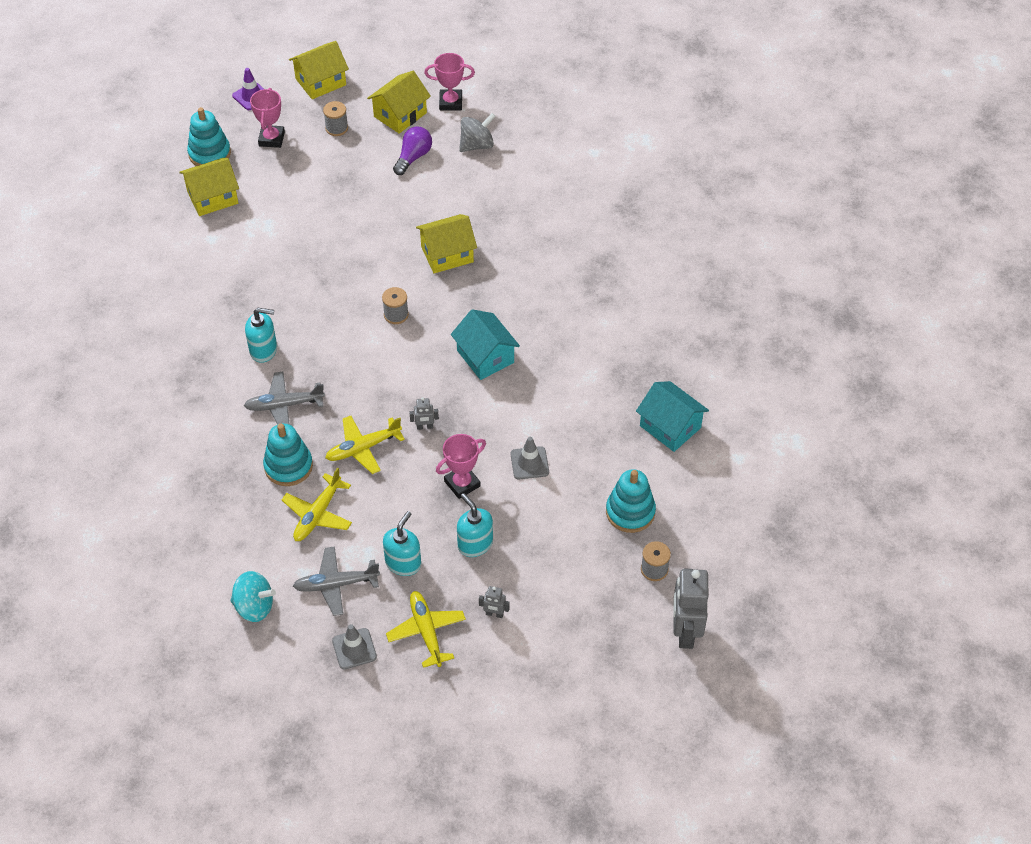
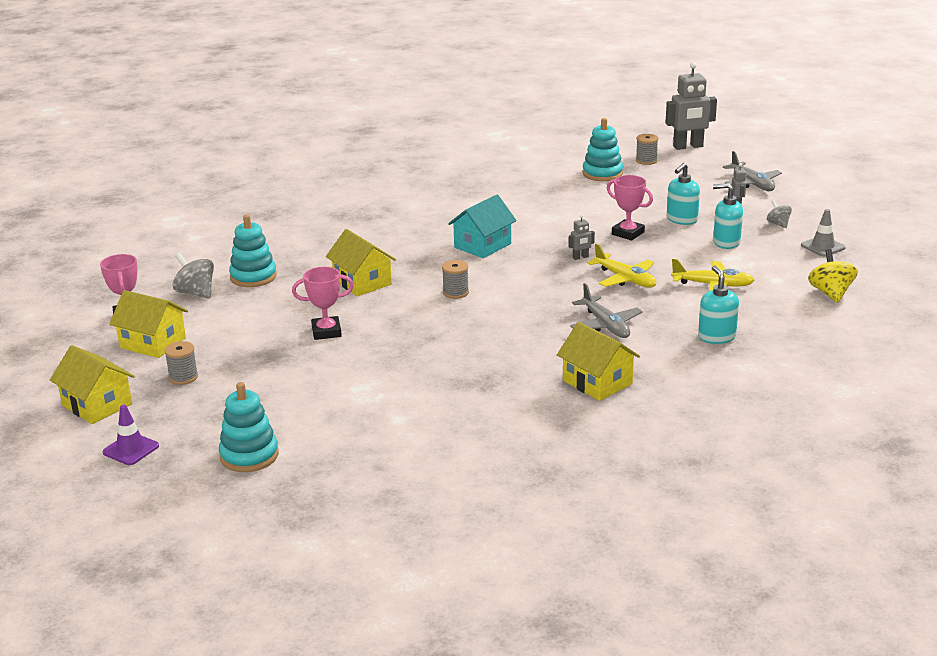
camera: 105 degrees left, 25 degrees down
(212, 197) = (328, 434): yellow house -> yellow house (597, 382)
(254, 607) = (830, 293): turquoise spinning top -> yellow spinning top
(264, 350) = (543, 350): turquoise soap dispenser -> turquoise soap dispenser (716, 337)
(271, 139) = (211, 416): pink trophy -> pink trophy (326, 332)
(288, 466) = (674, 308): turquoise stacking toy -> turquoise stacking toy (253, 277)
(336, 584) = (773, 264): grey plane -> grey plane (752, 183)
(413, 157) = (223, 323): purple light bulb -> none
(424, 427) = (580, 257): grey robot -> grey robot turned 90 degrees clockwise
(426, 632) = (778, 224): yellow plane -> grey spinning top
(529, 463) = (585, 212): grey traffic cone -> none
(670, 427) = (510, 171): turquoise house -> none

